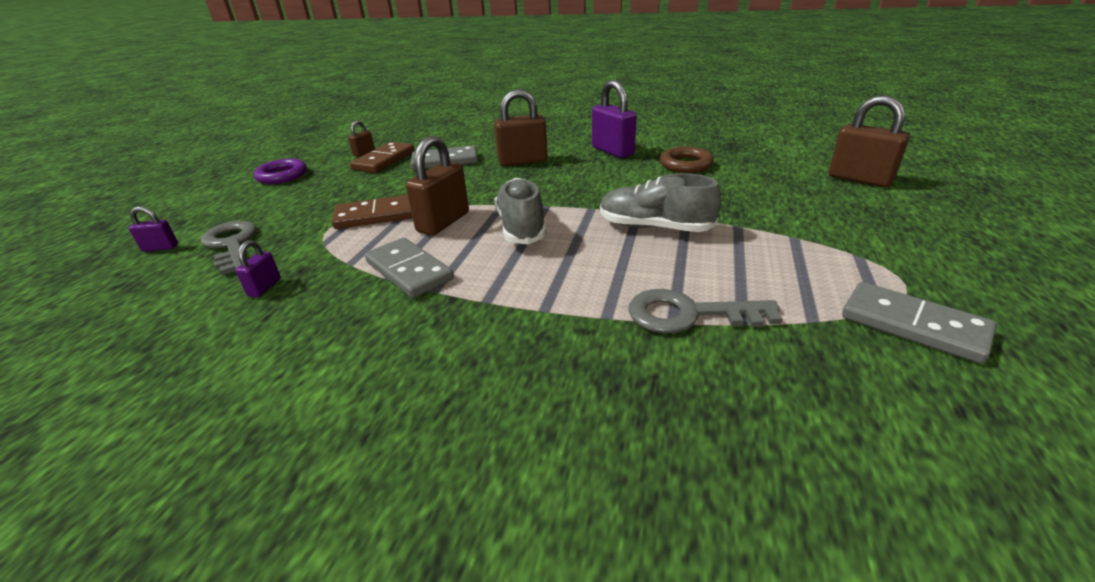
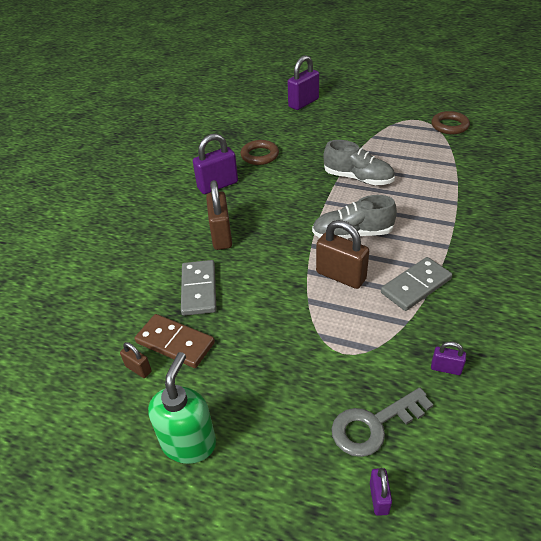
camera: 85 degrees left, 10 degrees up
(282, 176) = (189, 443): purple ring -> green soap dispenser
(376, 215) = (322, 322): brown domino -> none
(654, 227) = (358, 178): grey shoe -> grey shoe turned 90 degrees counterclockwise
(689, 314) = (450, 178): grey key -> none
(859, 179) = (303, 103): brown padlock -> purple padlock
(913, 325) = (449, 126): grey domino -> brown ring

